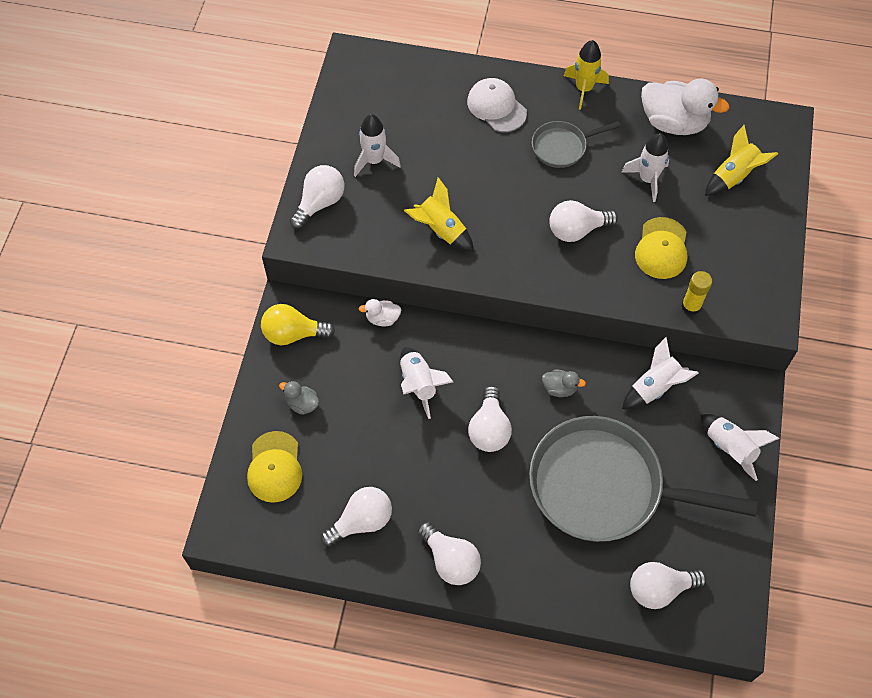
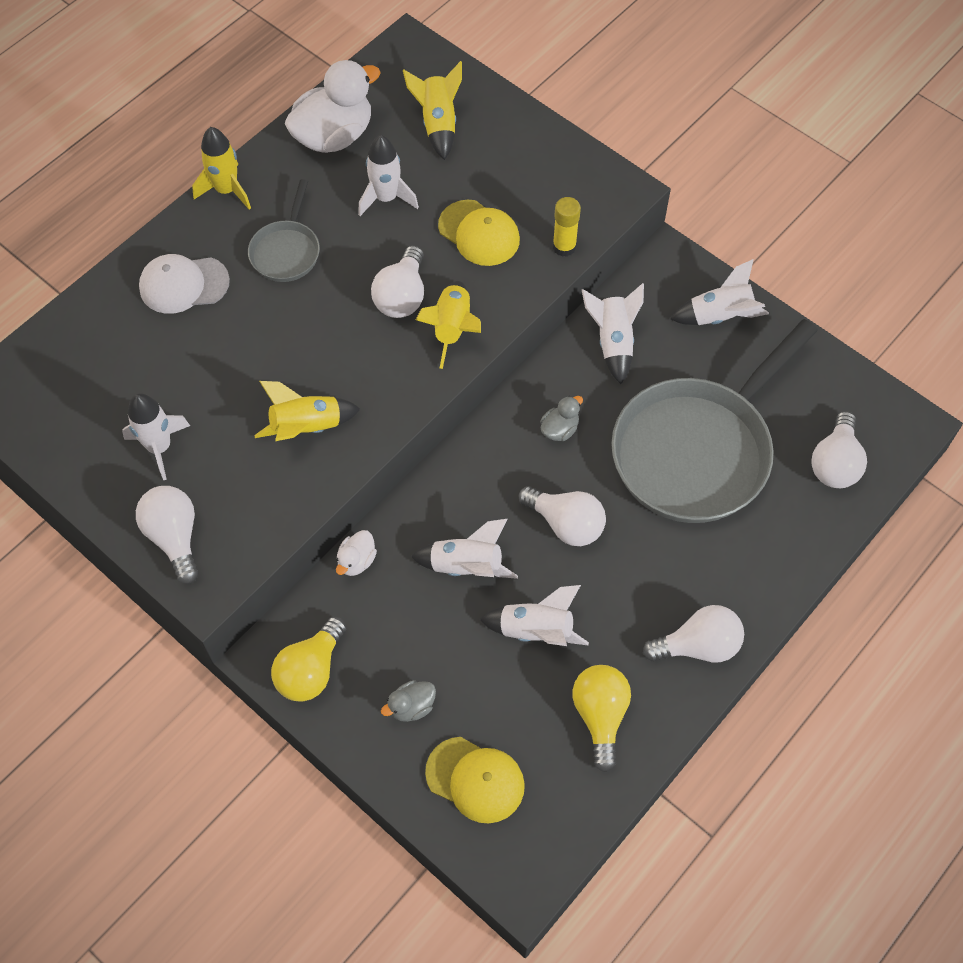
camera: 60 degrees left, 0 degrees up
(361, 521) = (600, 716): white light bulb -> yellow light bulb
(399, 450) = (536, 630): none -> white rocket
(573, 272) = (452, 328): none -> yellow rocket

